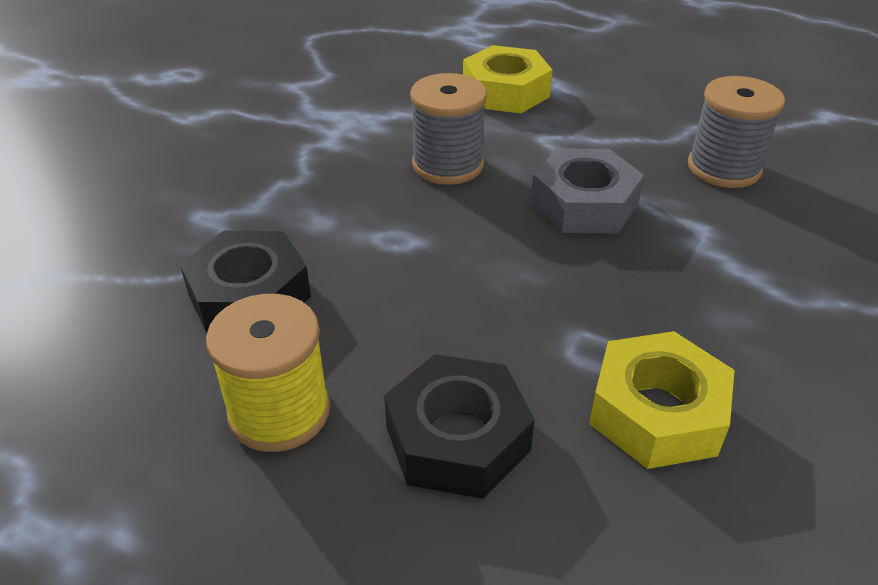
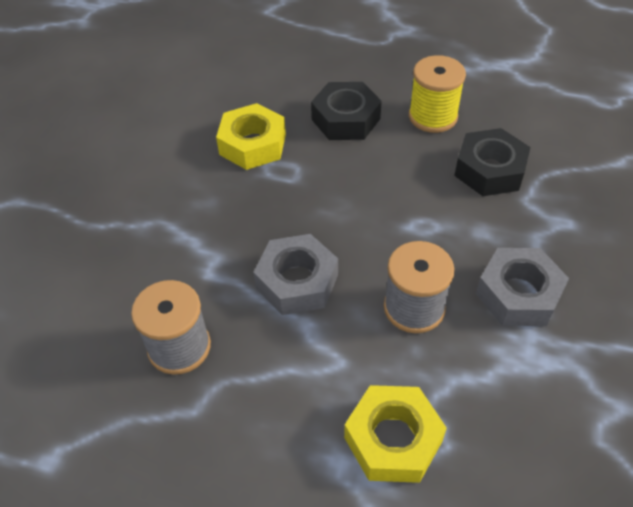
camera: 170 degrees right, 10 degrees up
(322, 161) = (518, 294): none -> grey nut

